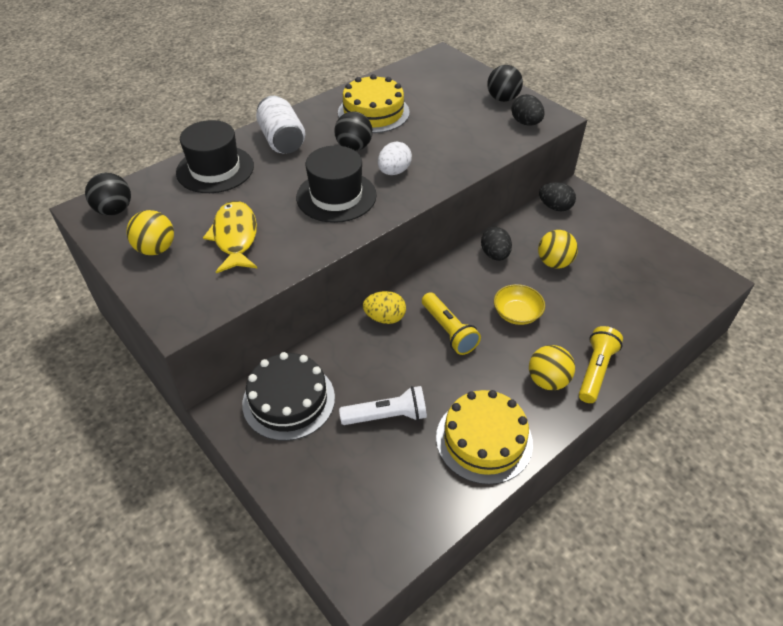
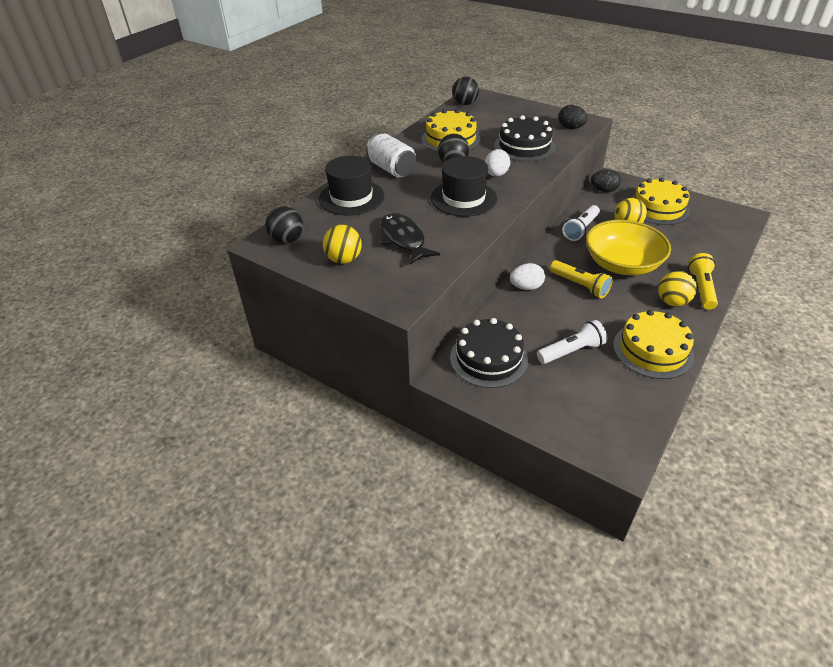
camera: 15 degrees left, 5 degrees down
(235, 237) = (403, 239): yellow fish -> black fish
(385, 318) = (526, 287): yellow egg -> white egg
(452, 139) = (524, 146): none -> black cake
(495, 255) = (580, 229): black egg -> white flashlight
(502, 99) = (542, 115): black ball -> black ball (465, 104)
(517, 313) = (622, 264): yellow bowl -> yellow bowl, size x1.98
(608, 246) = (658, 208): none -> yellow cake

